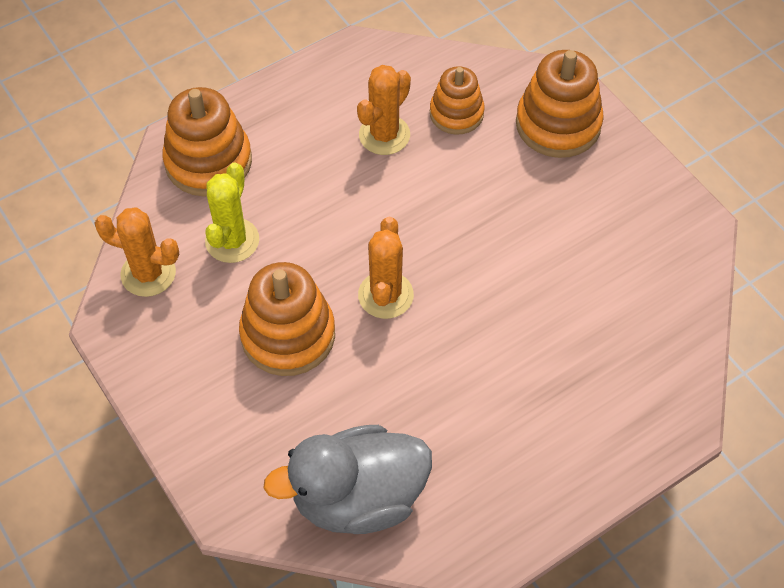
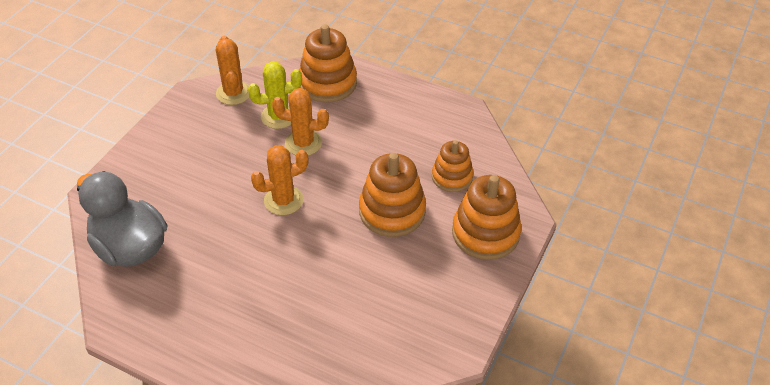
camera: 60 degrees right, 10 degrees down
(288, 335) = (227, 168): orange stacking toy -> orange stacking toy (392, 211)
(384, 135) = (406, 149): orange cactus -> orange cactus (303, 143)

